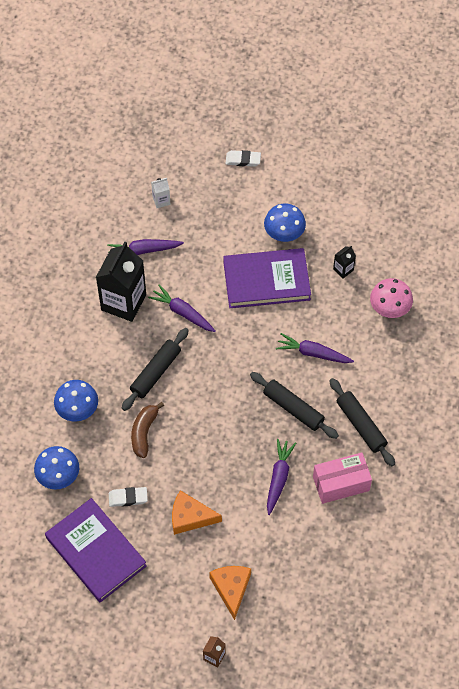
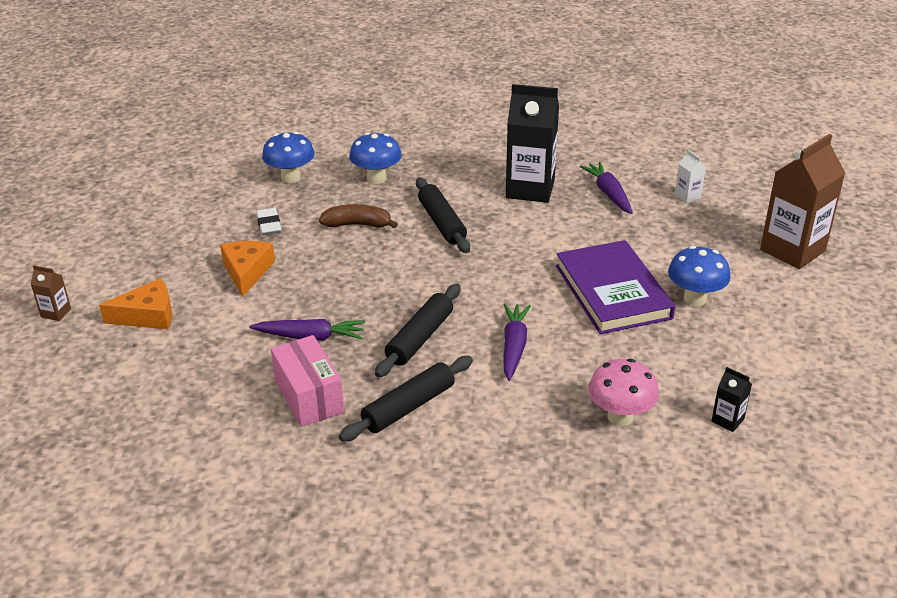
camera: 80 degrees right, 25 degrees down
(96, 551) = (199, 212): purple book -> none
(156, 372) = (441, 223): black rolling pin -> black rolling pin turned 45 degrees clockwise
(183, 313) = (533, 232): purple carrot -> none
(243, 160) = (792, 250): white eraser -> brown carton
(343, 269) = (667, 360): black carton -> black carton (727, 420)

